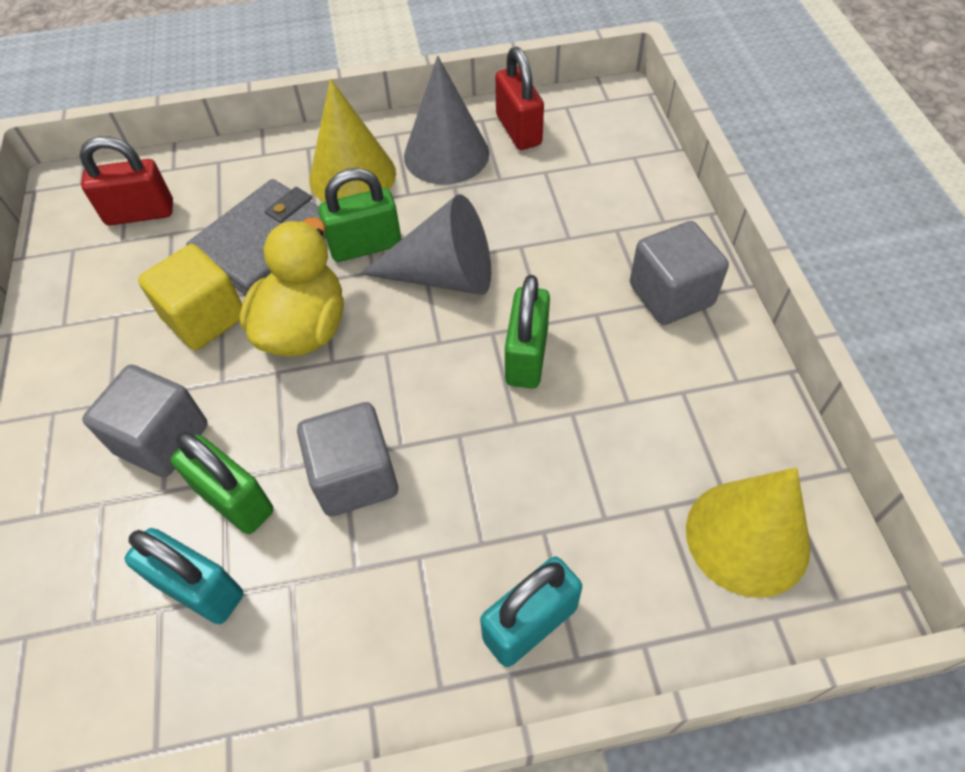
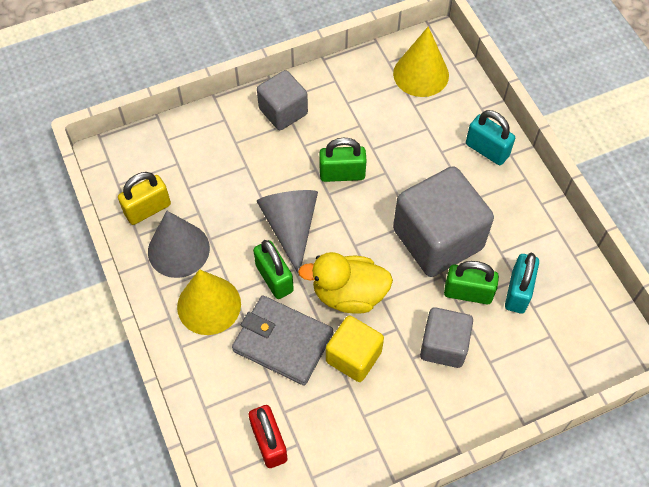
camera: 105 degrees left, 5 degrees up
(234, 500) = (468, 293): green padlock -> green padlock turned 75 degrees clockwise
(355, 477) = (437, 239): grey cube -> grey cube, size x1.73
(518, 130) = (147, 209): red padlock -> yellow padlock

